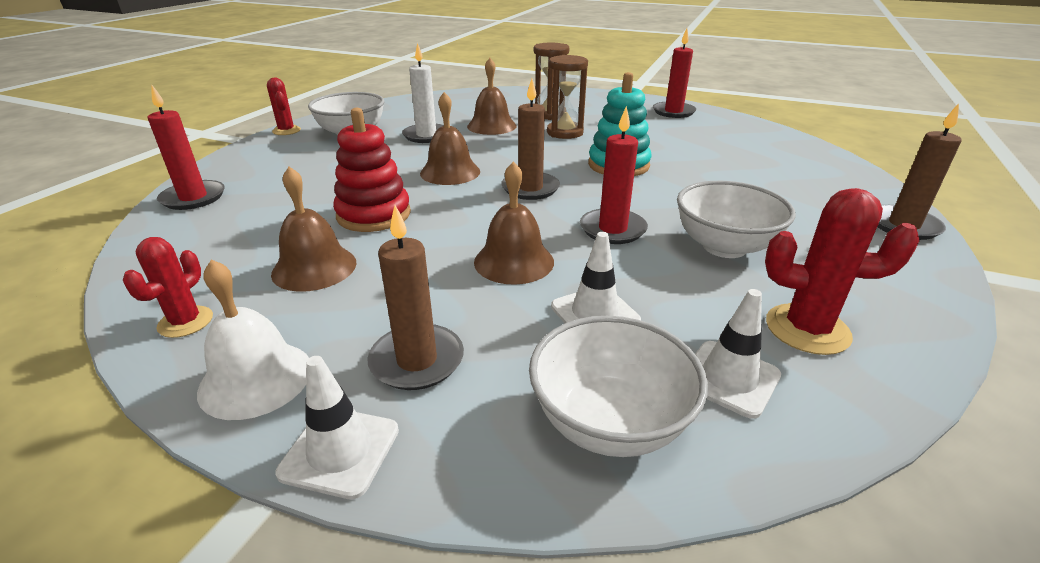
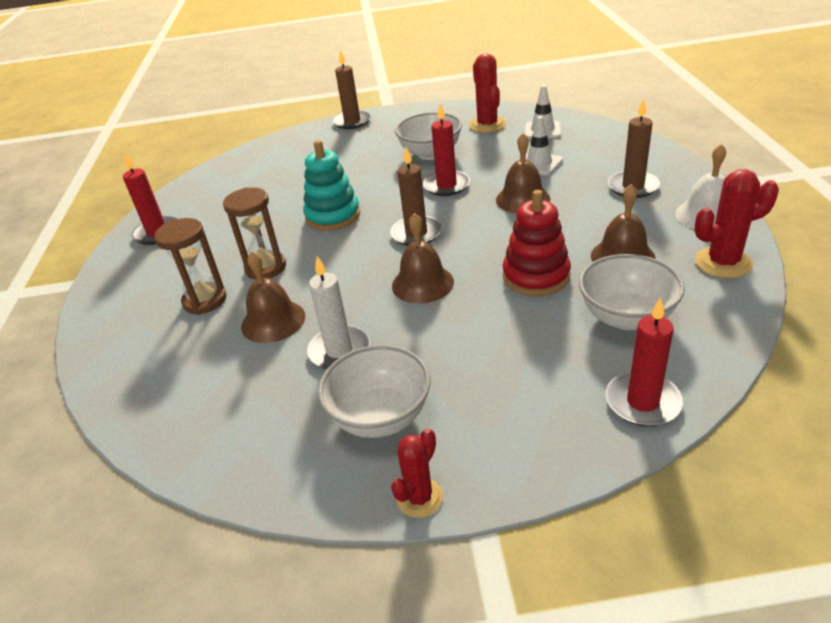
camera: 115 degrees left, 5 degrees up
(185, 322) = (723, 263): red cactus -> red cactus, size x1.55
(340, 451) = (695, 177): white traffic cone -> none
(609, 422) = (599, 142): white bowl -> white bowl (626, 317)

